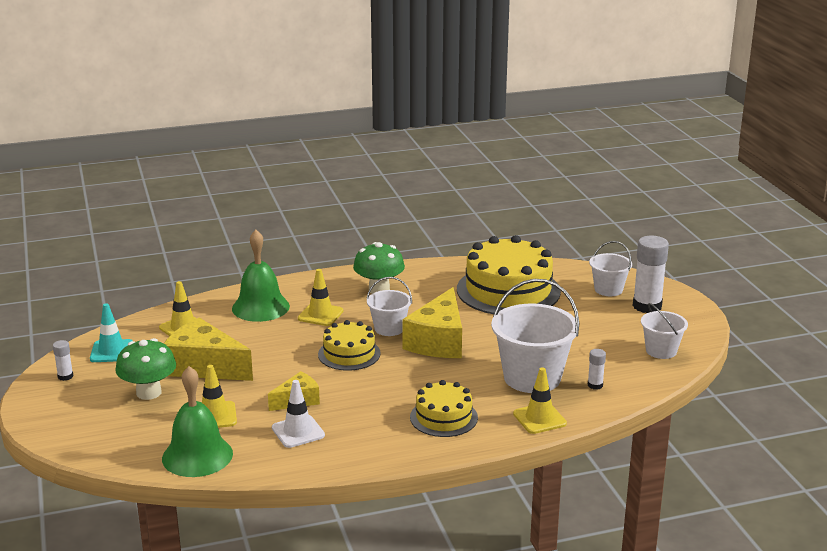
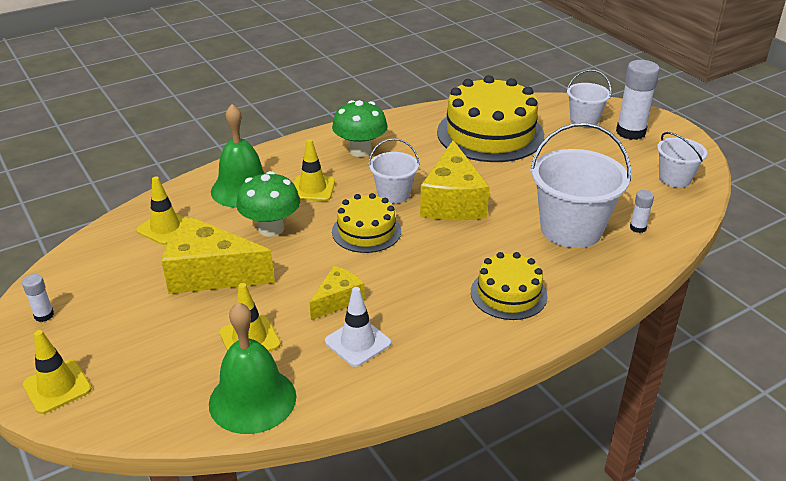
camera: 15 degrees left, 10 degrees up
(111, 351) = (90, 271): turquoise traffic cone -> none
(149, 393) = (157, 320): green mushroom -> green mushroom (271, 228)
(539, 419) = (608, 278): yellow traffic cone -> yellow traffic cone (57, 387)

